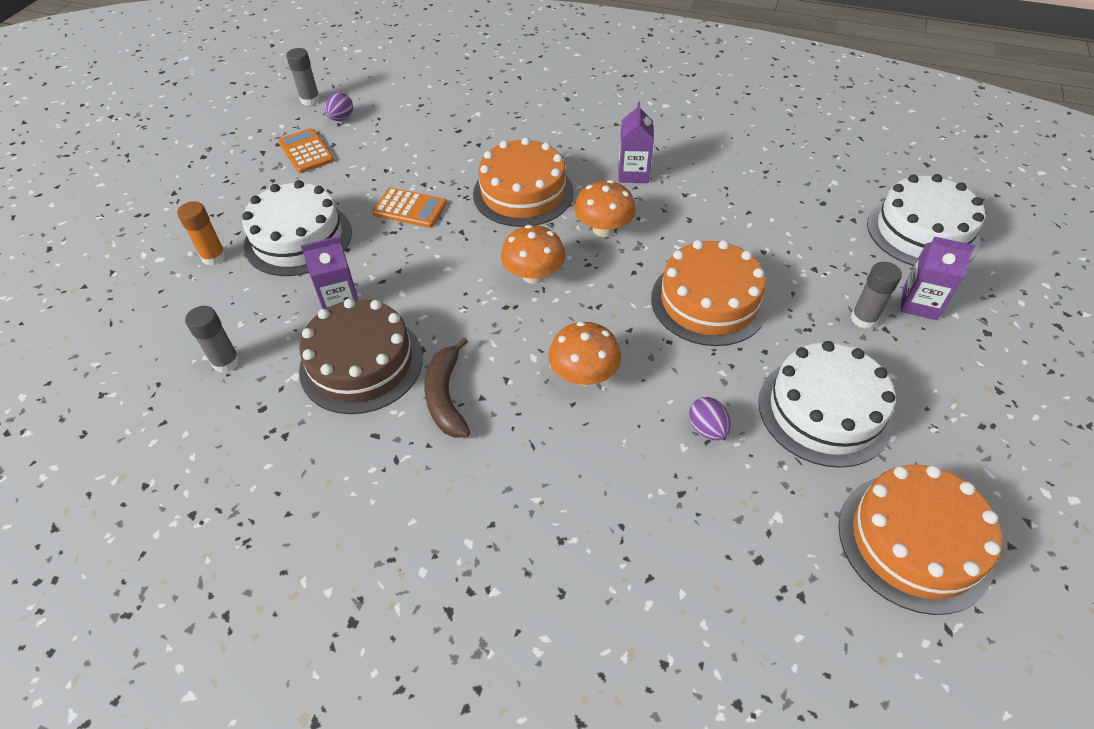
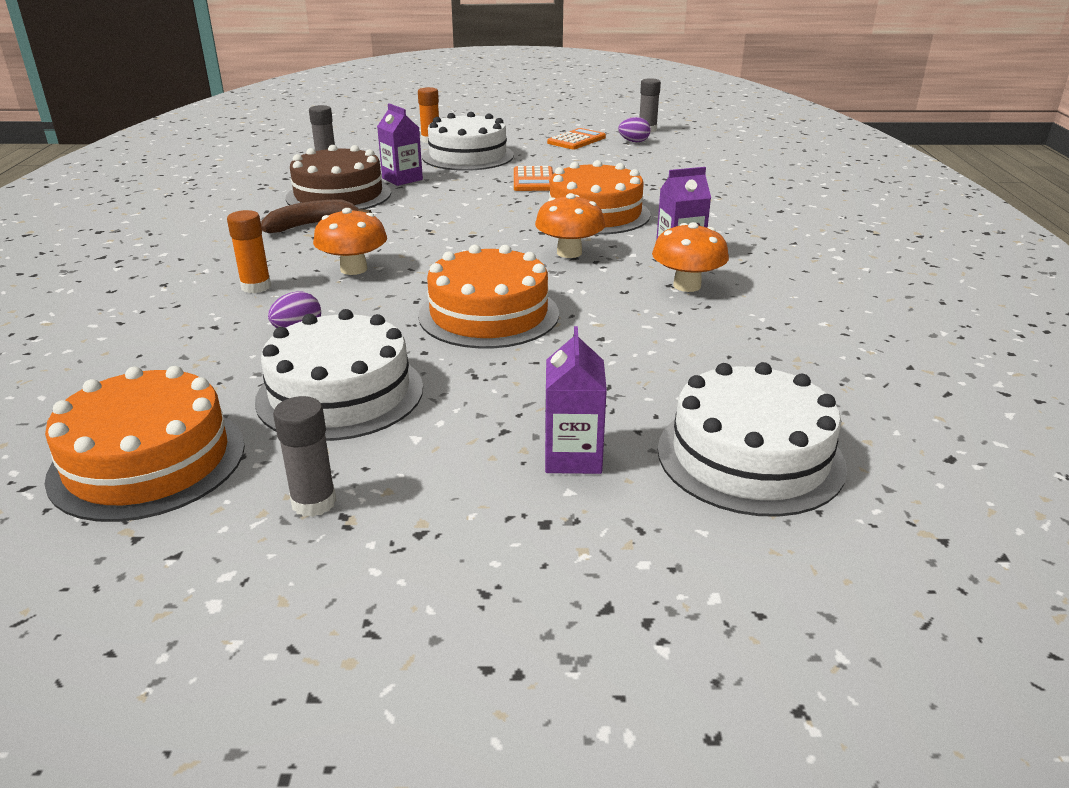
camera: 70 degrees right, 20 degrees down
(533, 275) = (477, 234): orange mushroom -> orange mushroom (687, 286)
(599, 455) = (256, 287): none -> orange glue stick
(864, 319) = (515, 413): grey glue stick -> grey glue stick (314, 502)

